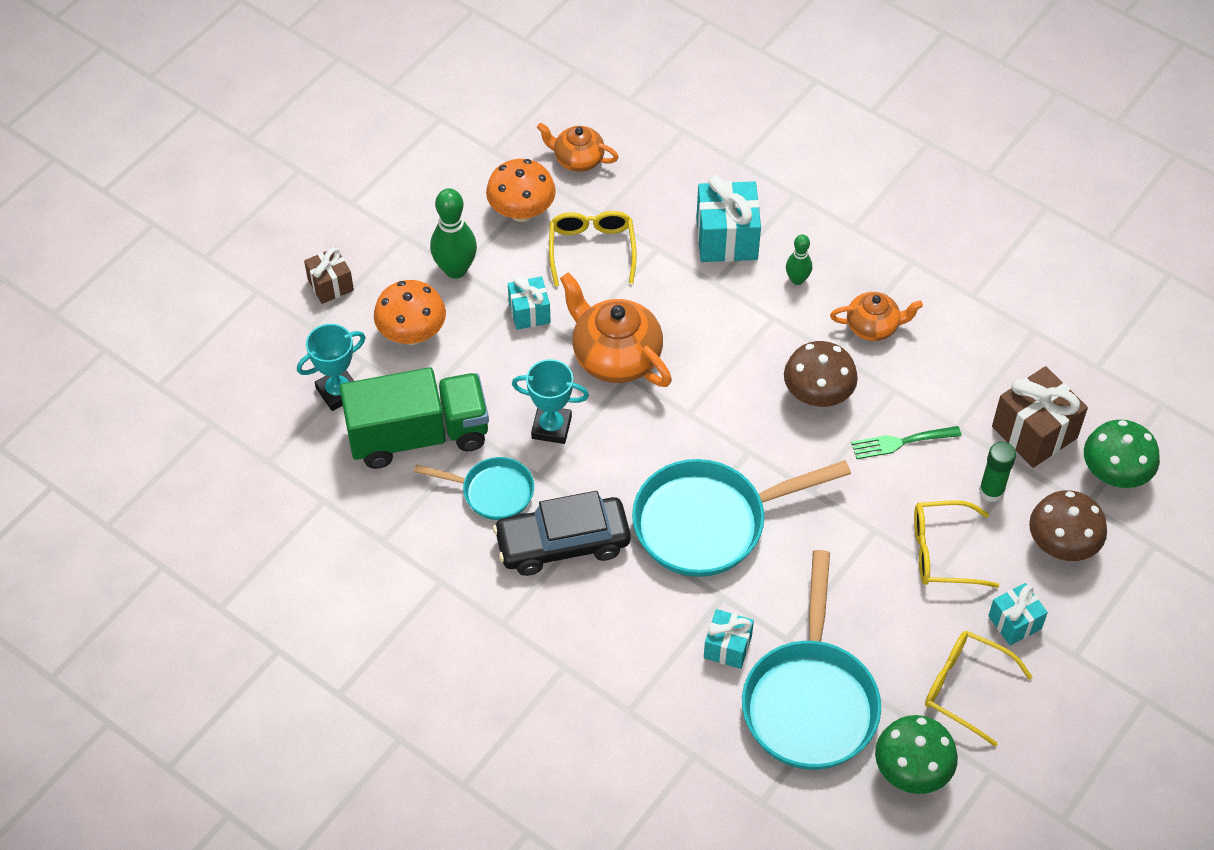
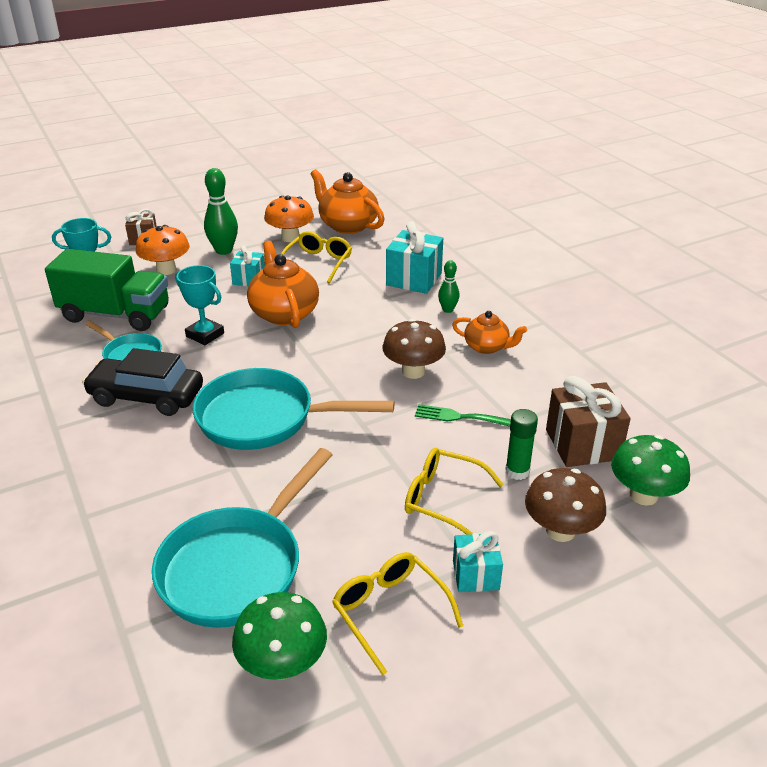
camera: 25 degrees right, 20 degrees down
(578, 159) = (347, 225): orange teapot -> orange teapot, size x1.68
(727, 647) = (204, 501): turquoise gift -> none

